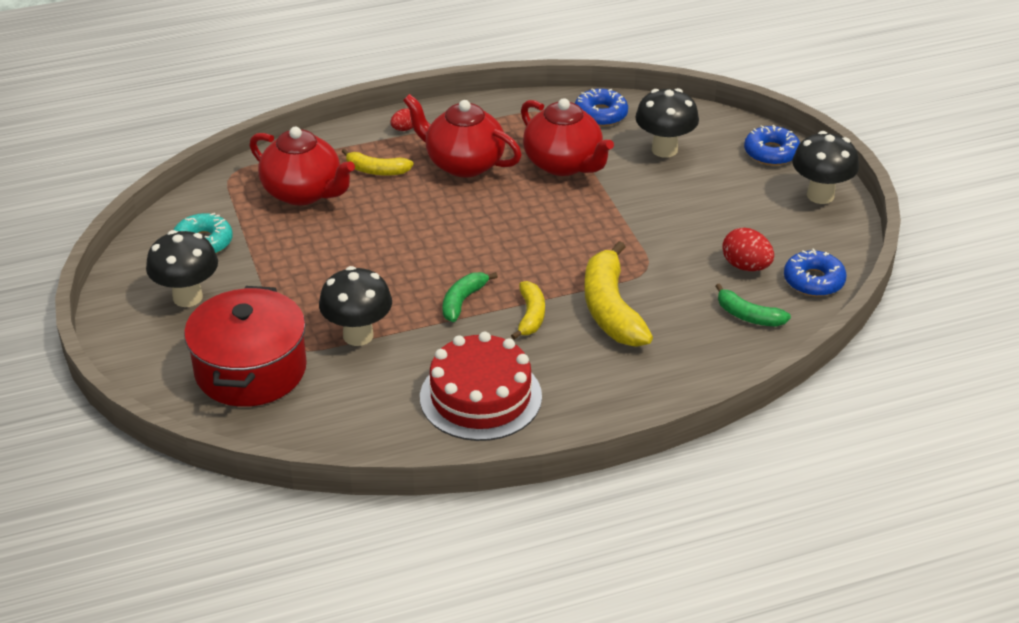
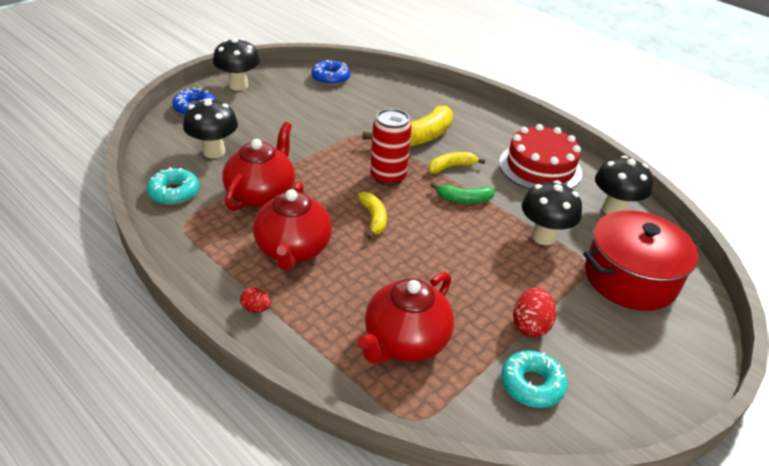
camera: 120 degrees left, 0 degrees up
(187, 297) = (603, 357): black mushroom -> black mushroom (613, 210)
(303, 192) = (405, 342): red teapot -> red teapot turned 150 degrees counterclockwise
(376, 170) = (337, 303): yellow banana -> yellow banana (373, 218)
(541, 258) = (388, 177): none -> red can
(600, 114) = (174, 192): blue donut -> turquoise donut
(746, 266) = (334, 100): red egg -> red egg (530, 325)
(748, 316) = (380, 93): green banana -> none

